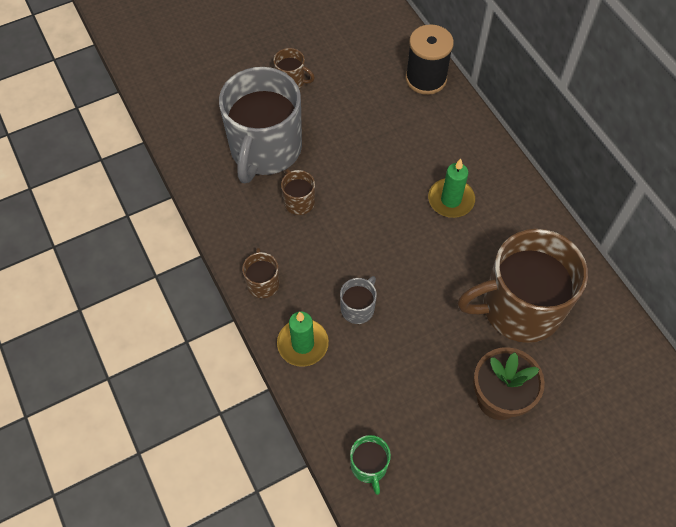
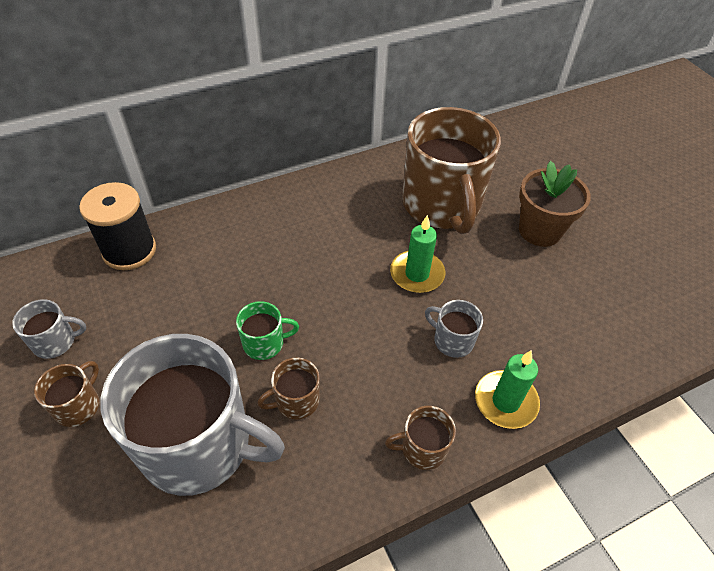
camera: 90 degrees left, 10 degrees down
(339, 57) = (55, 341): none -> grey mug
(369, 466) = (637, 340): green mug -> green mug (265, 343)
(451, 200) = (311, 244): green candle -> green candle (417, 274)

